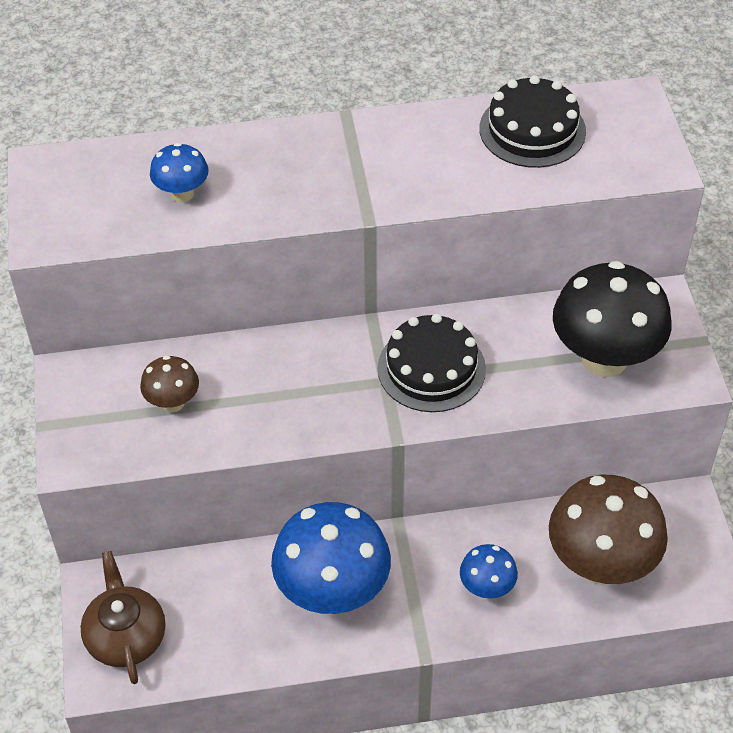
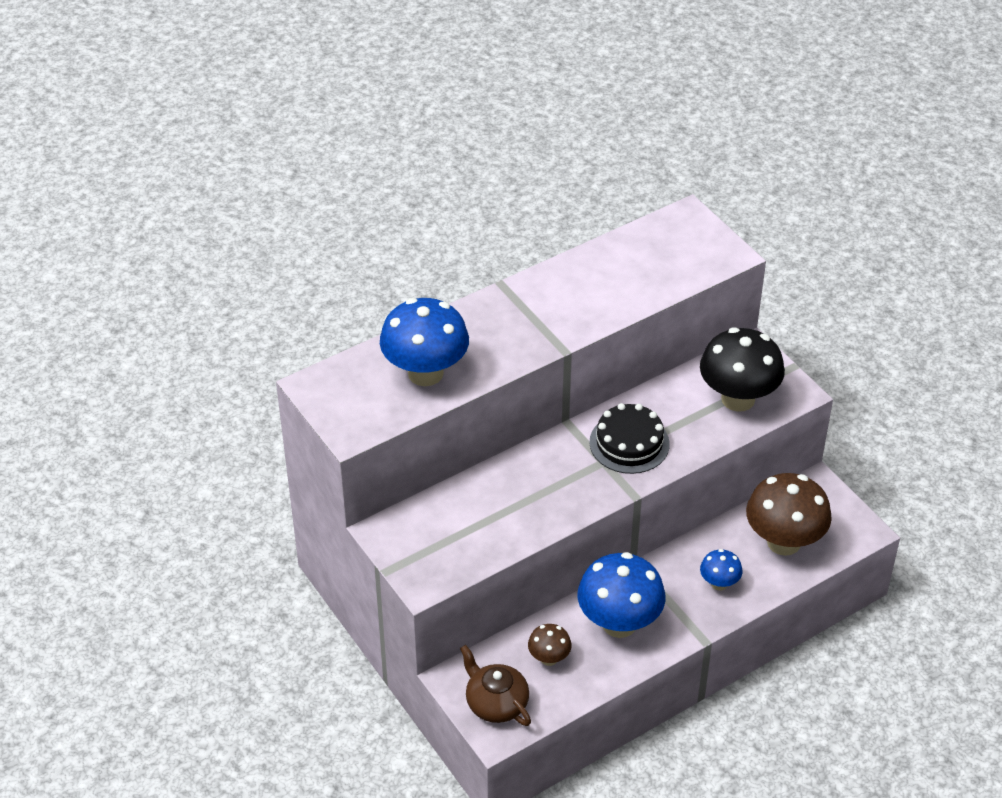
camera: 25 degrees left, 5 degrees down
(173, 402) = (468, 525): brown mushroom -> brown mushroom (549, 658)
(182, 194) = (425, 373): blue mushroom -> blue mushroom, size x2.03
(532, 130) = (634, 256): black cake -> none

